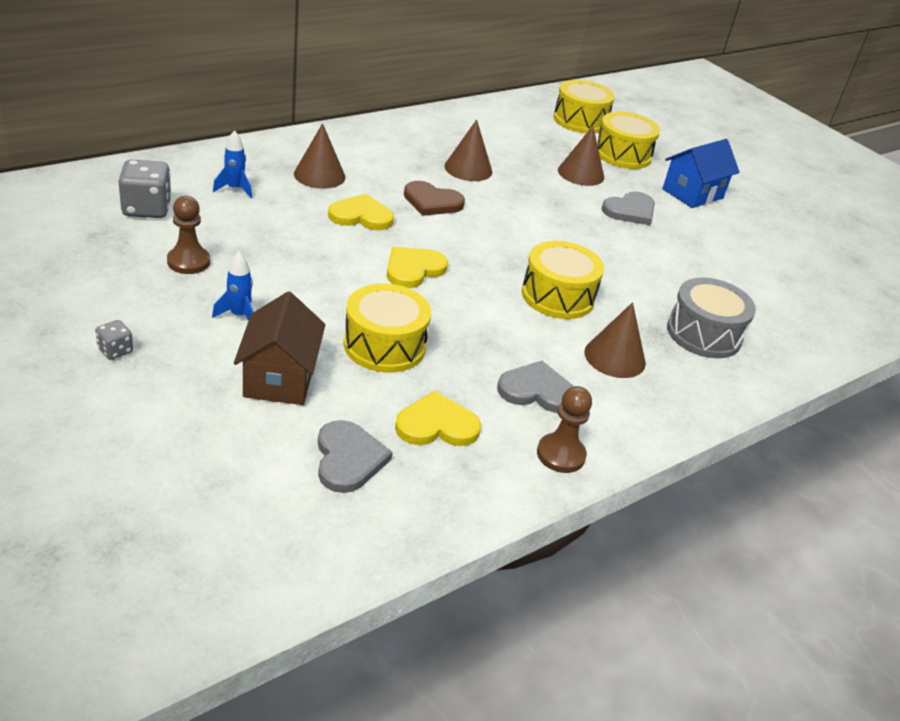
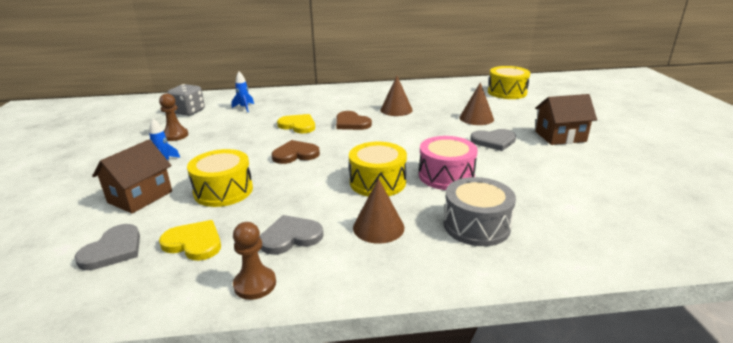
camera: 35 degrees right, 10 degrees down
(115, 350) = (82, 169): grey dice -> none
(319, 175) = (299, 106): brown cone -> none
(413, 269) = (295, 154): yellow heart -> brown heart
(537, 391) = (290, 237): grey heart -> grey heart turned 60 degrees counterclockwise
(622, 154) = (522, 111): yellow drum -> none
(622, 273) = (446, 175): none -> pink drum
(692, 193) = (560, 136): blue house -> brown house

